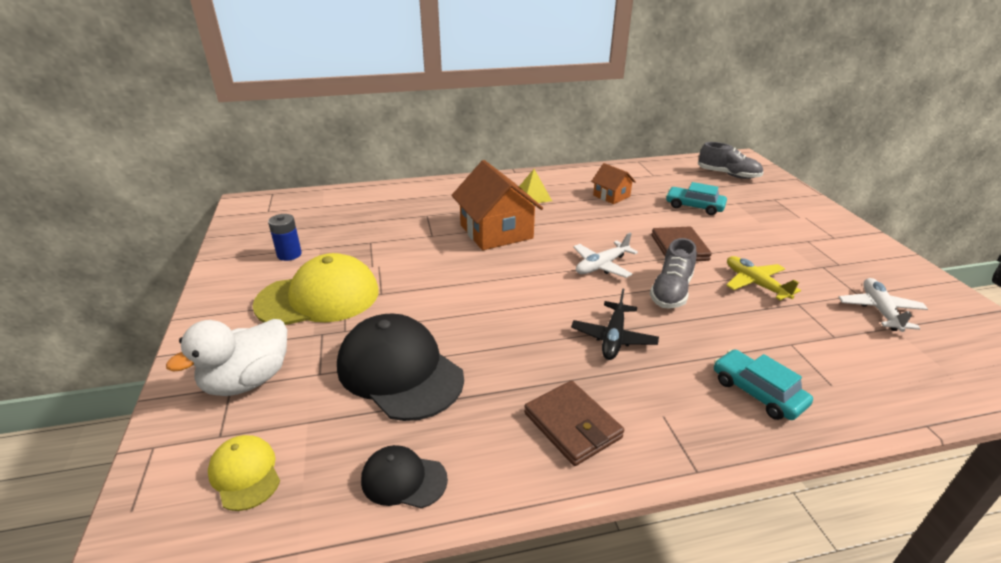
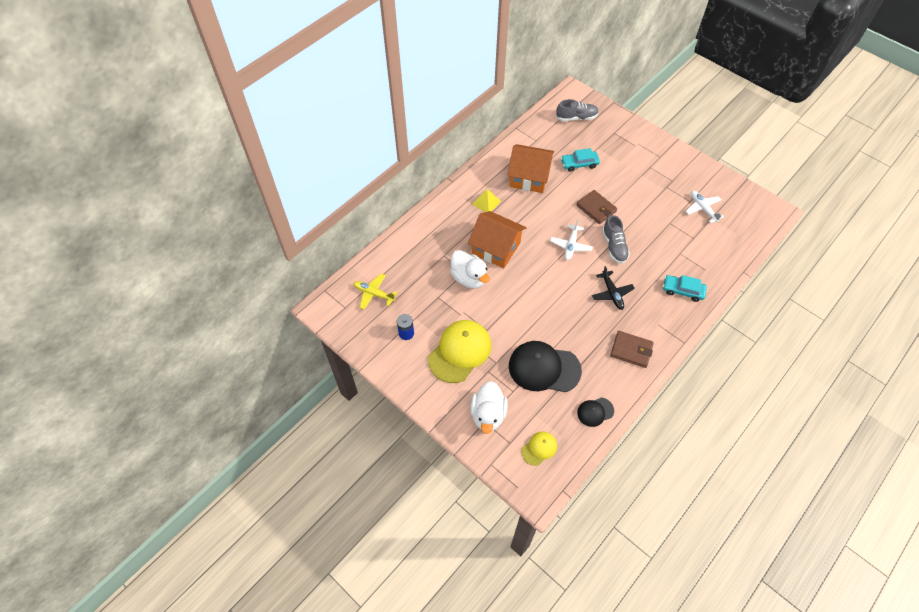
camera: 35 degrees left, 25 degrees up
(245, 474) = (539, 448): yellow cap -> yellow cap turned 120 degrees clockwise
(428, 242) = (469, 278): none -> white duck
(611, 196) = (529, 177): orange house -> orange house, size x1.89
(755, 284) = (645, 218): yellow plane -> yellow plane (374, 293)

